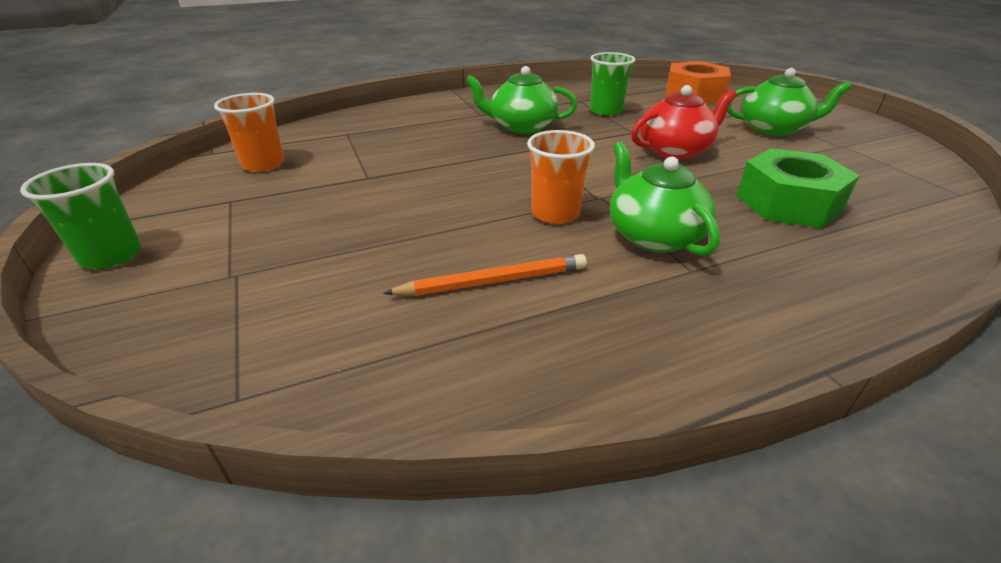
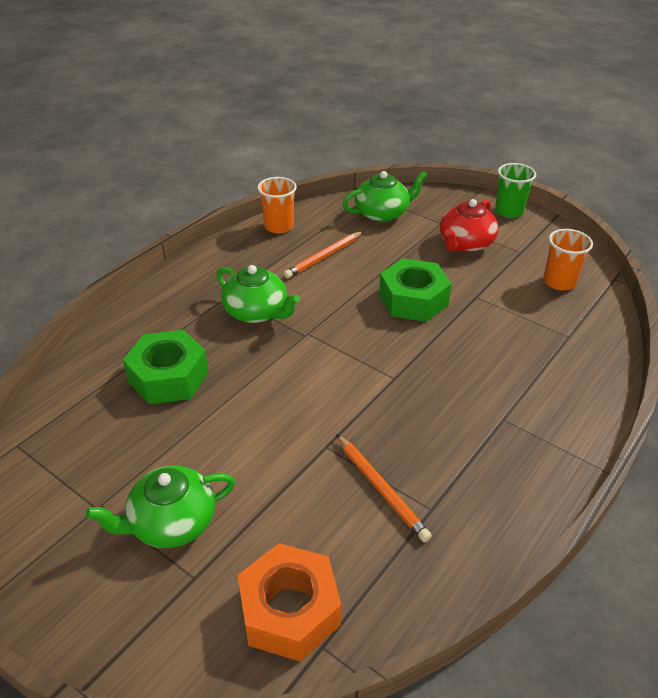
camera: 150 degrees right, 5 degrees up
(439, 193) = (413, 300): none -> green nut
(521, 126) = (440, 411): green teapot -> green teapot (382, 213)
(555, 213) = (325, 309): orange cup -> orange cup (278, 226)
(606, 111) = (381, 489): green cup -> orange pencil
(675, 150) = (272, 424): red teapot -> red teapot (465, 244)

